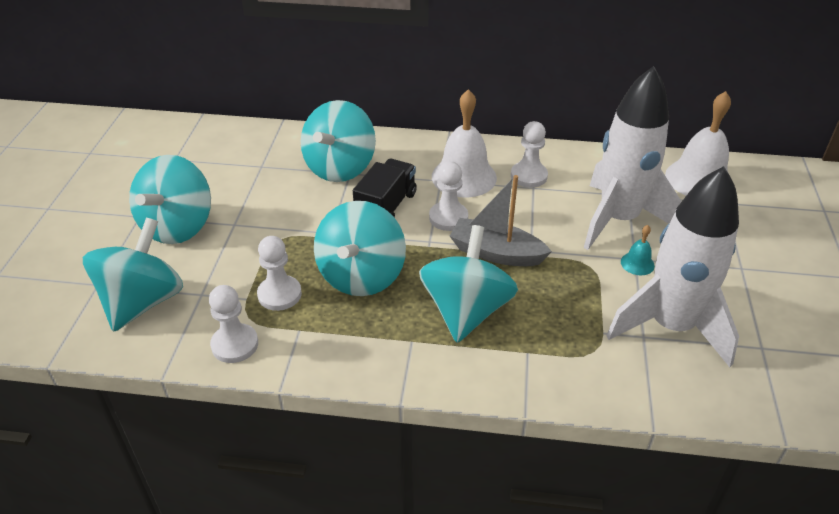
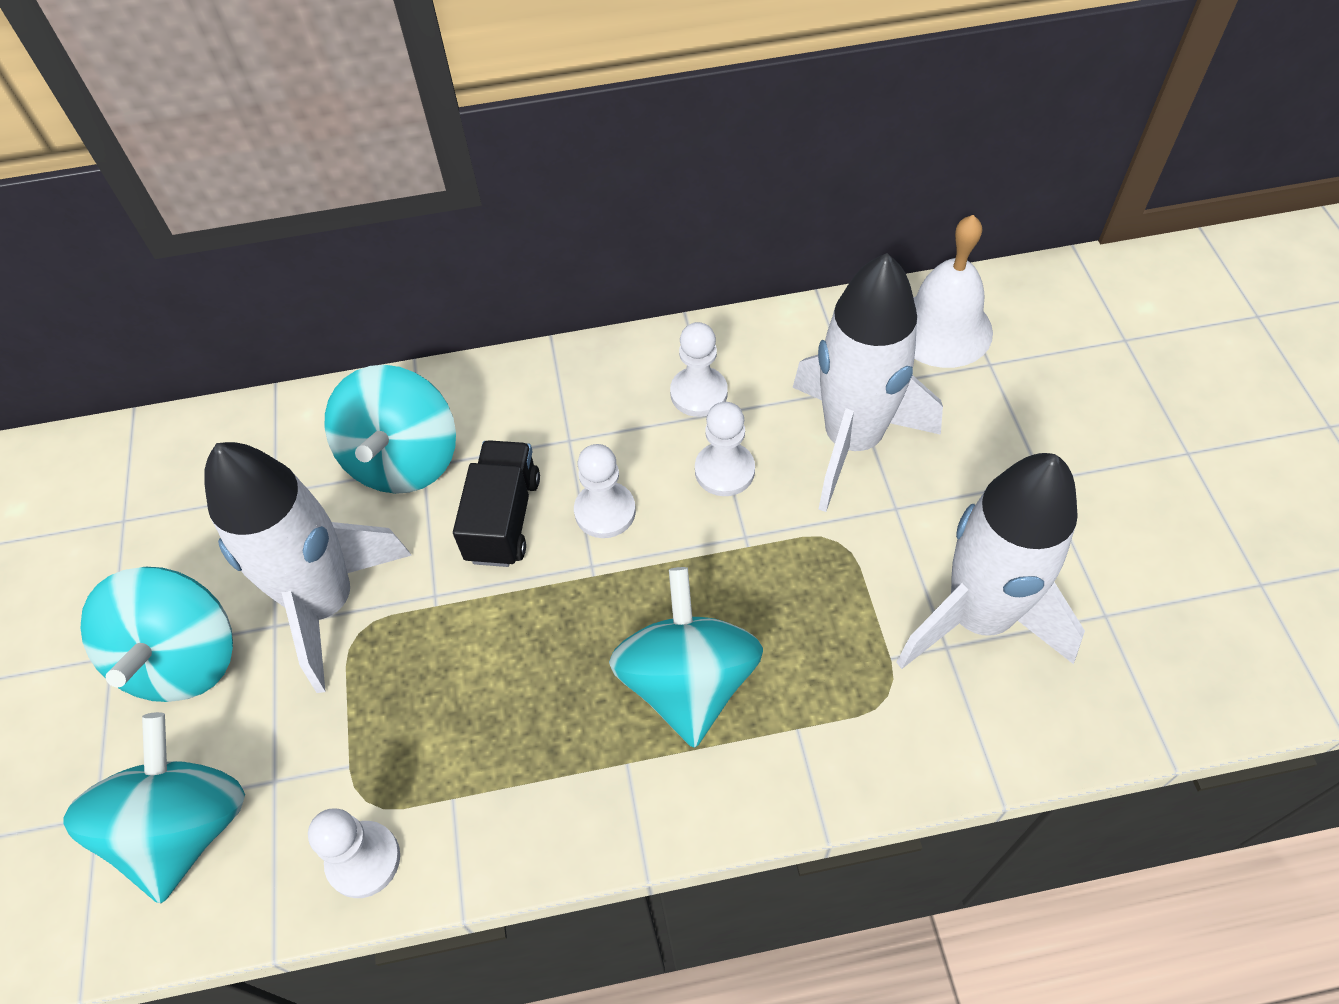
camera: 15 degrees left, 15 degrees up
(267, 221) = (326, 603): none -> white rocket
(279, 294) = (398, 741): white pawn -> white pawn (724, 471)
(361, 276) = (511, 665): turquoise spinning top -> none
(464, 177) = (602, 423): white bell -> none
(496, 253) = (697, 558): grey boat -> none
(637, 263) = (901, 516): turquoise bell -> none

